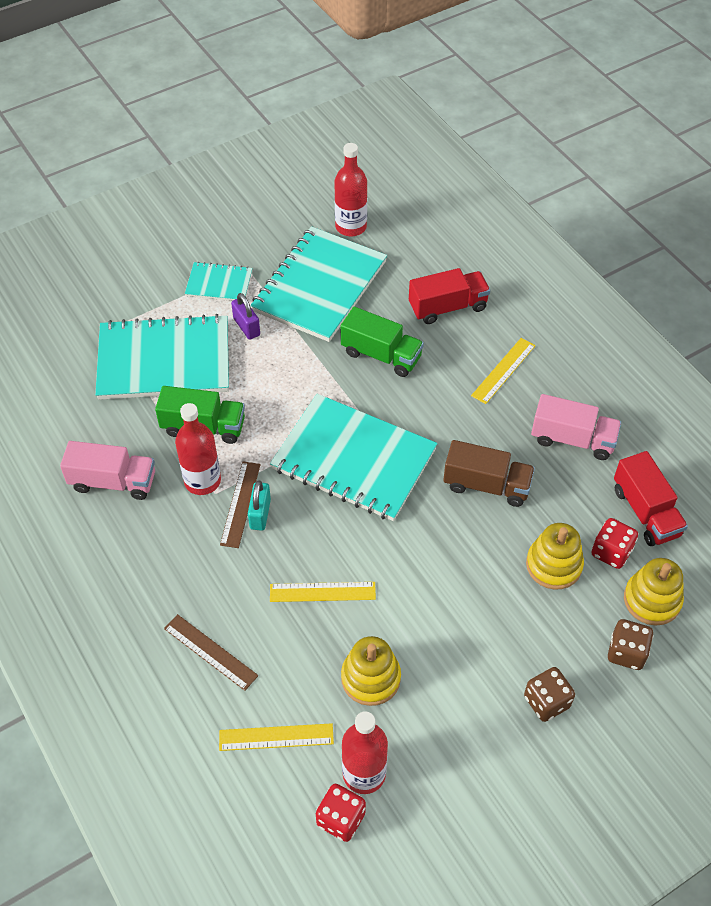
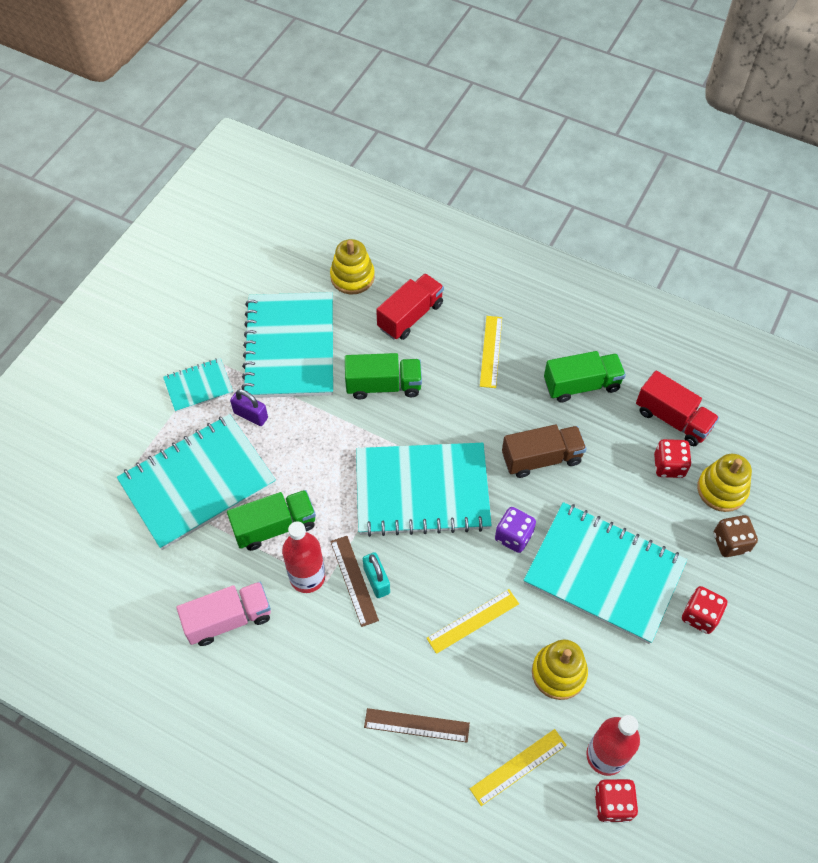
camera: 30 degrees left, 5 degrees up
(351, 227) = (280, 279): red bottle -> none
(411, 539) = (513, 536): none -> purple dice
(476, 615) = (604, 573): none -> turquoise notebook
(546, 702) = (700, 616): brown dice -> red dice
(553, 565) = (634, 499): yellow stacking toy -> yellow stacking toy (352, 277)
(572, 439) = (581, 385): pink truck -> green truck

